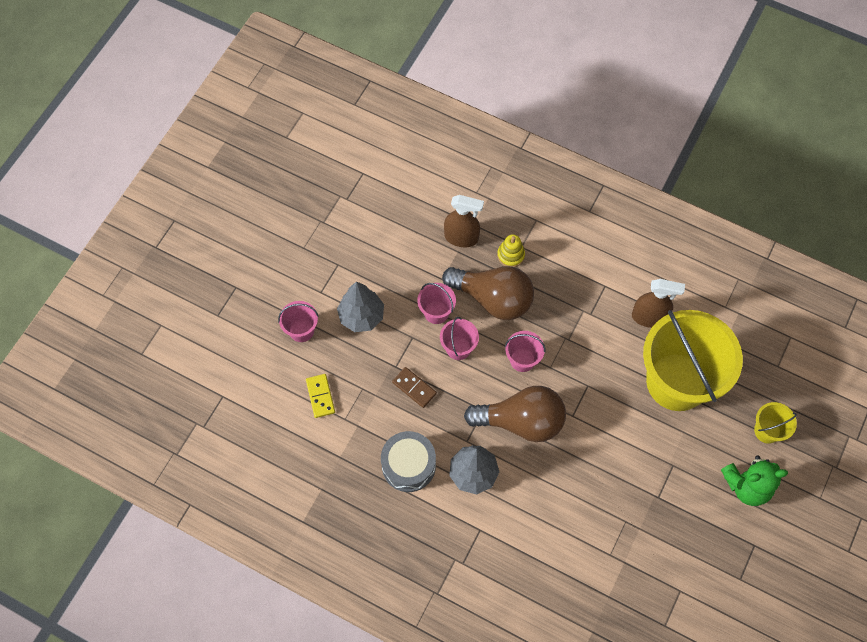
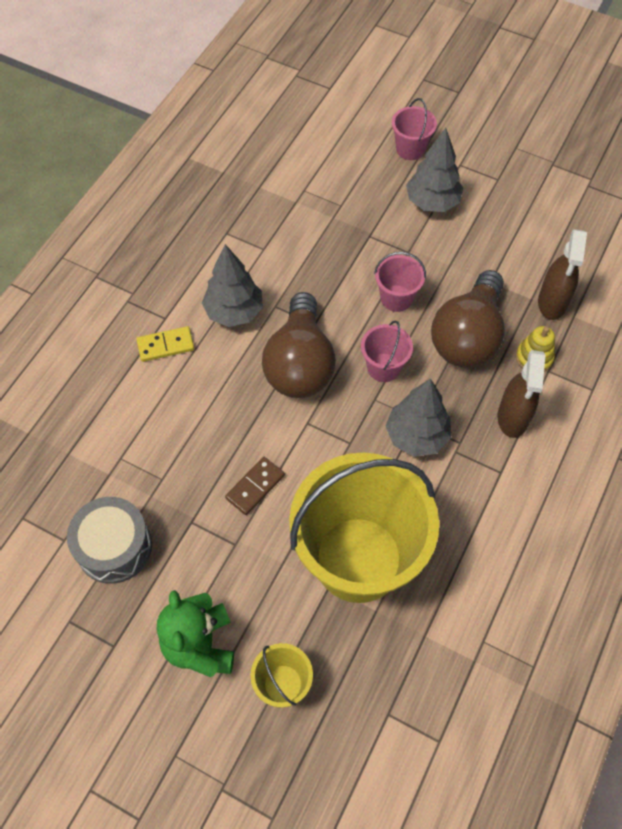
camera: 90 degrees right, 5 degrees down
(320, 396) = (330, 168): yellow domino -> yellow domino (165, 345)
(408, 465) = (246, 249): grey drum -> grey drum (114, 547)
(414, 388) = (342, 253): brown domino -> brown domino (255, 487)
(436, 312) = (443, 275): pink bucket -> none
(580, 339) = (416, 436): none -> grey tree
(649, 317) = (456, 528): brown spray bottle -> brown spray bottle (512, 417)

